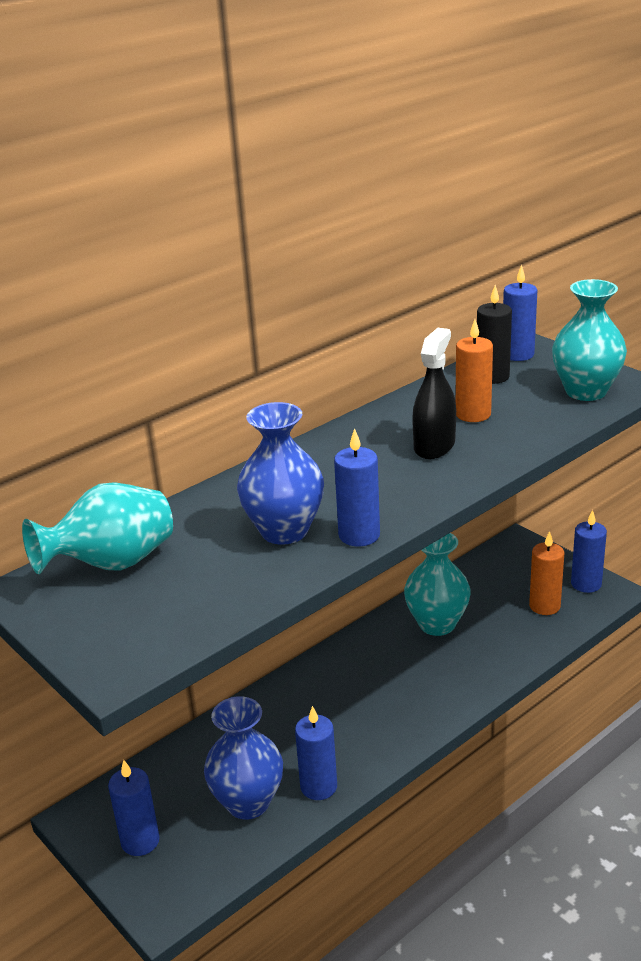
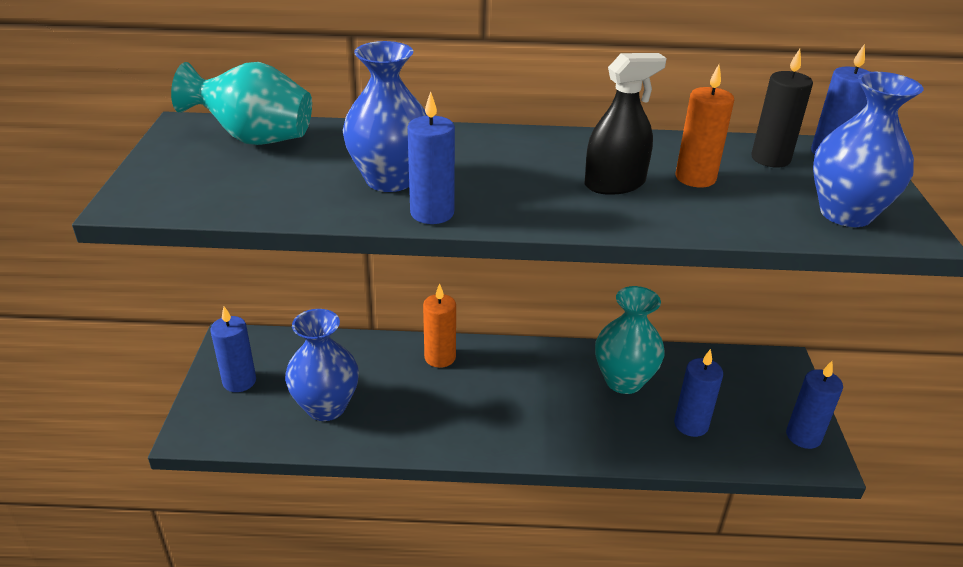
camera: 40 degrees right, 5 degrees up
(318, 787) = (380, 432): blue candle -> blue candle (691, 424)
(544, 606) = (737, 428): orange candle -> orange candle (440, 357)
(586, 391) = (845, 213): turquoise vase -> blue vase

